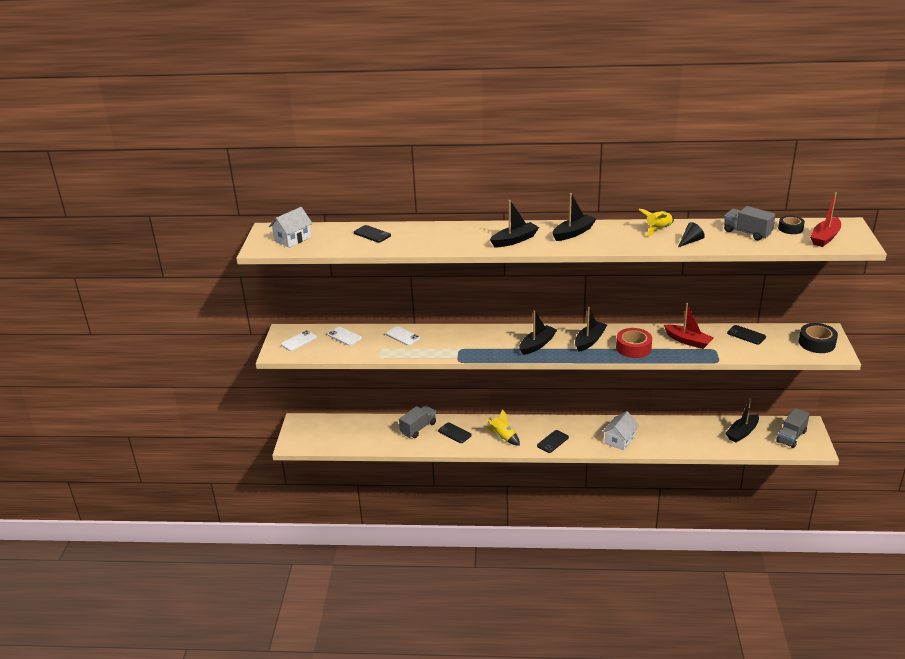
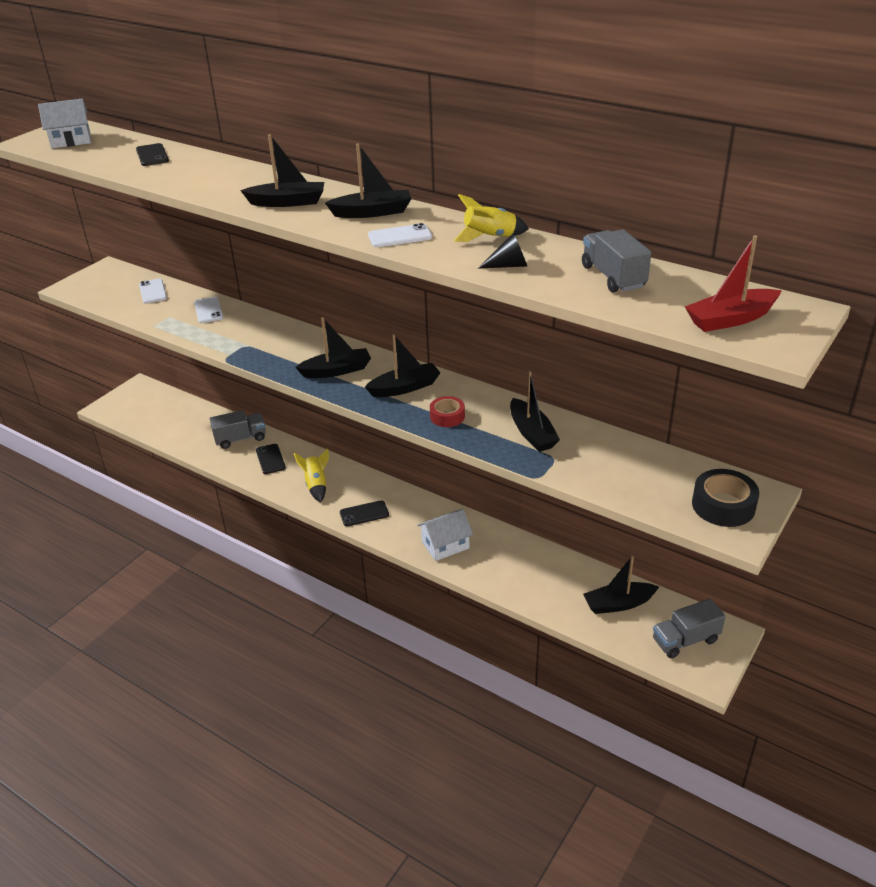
camera: 30 degrees right, 5 degrees up
(299, 341) = (105, 282): white phone -> white phone (400, 236)
(633, 348) = (447, 416): red tape -> red tape, size x0.65
(688, 341) = (532, 433): red boat -> black boat
(746, 335) = (626, 454): black phone -> none
(790, 228) = (693, 290): black tape -> none

